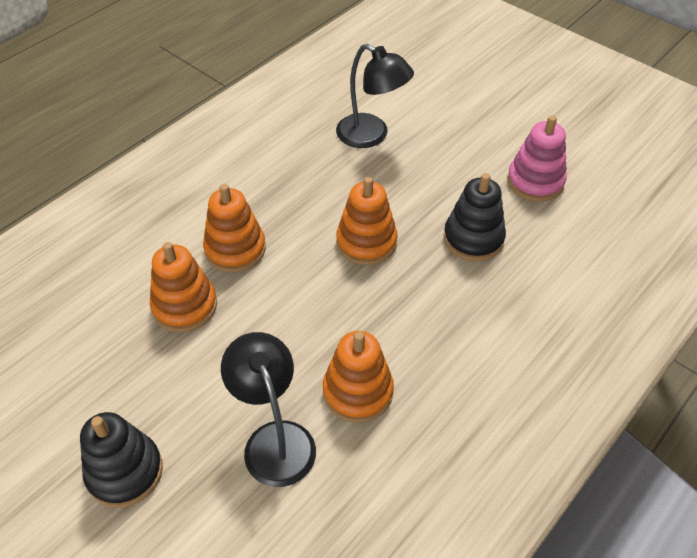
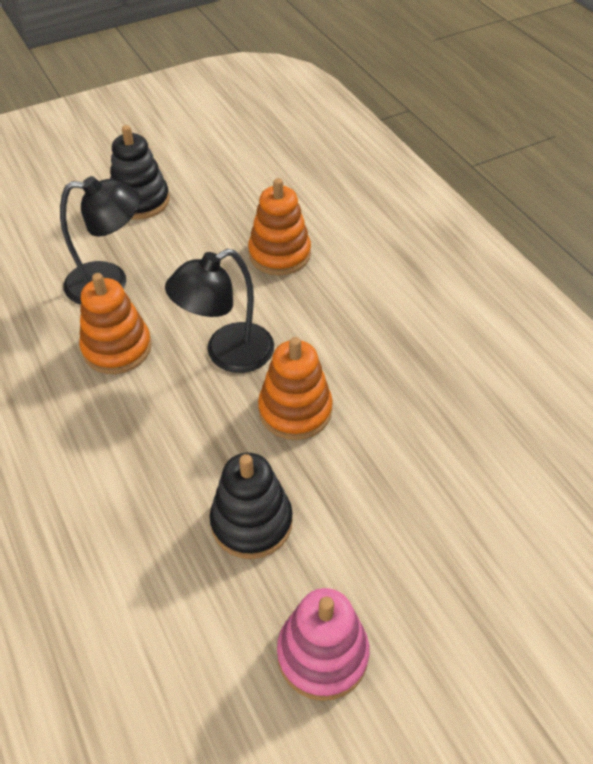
camera: 110 degrees right, 0 degrees up
(235, 249) = (334, 300): orange stacking toy -> none
(371, 136) = (484, 475): black lamp -> black lamp (227, 354)

